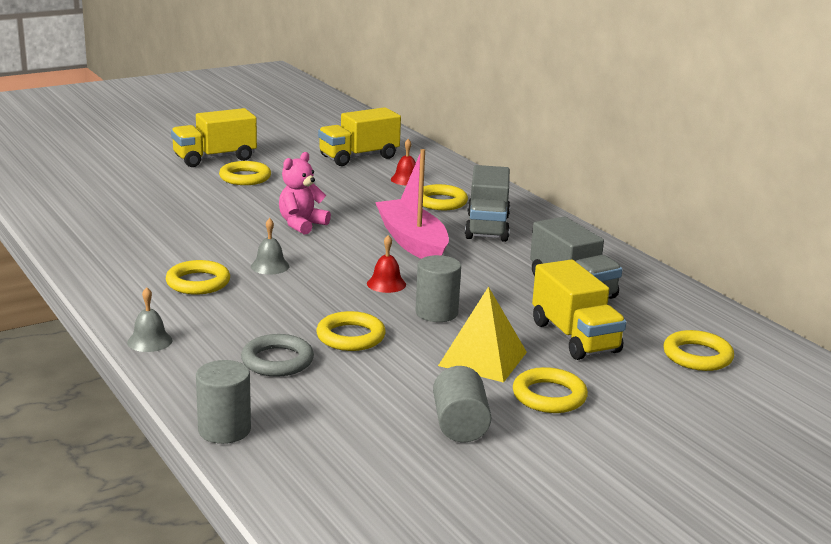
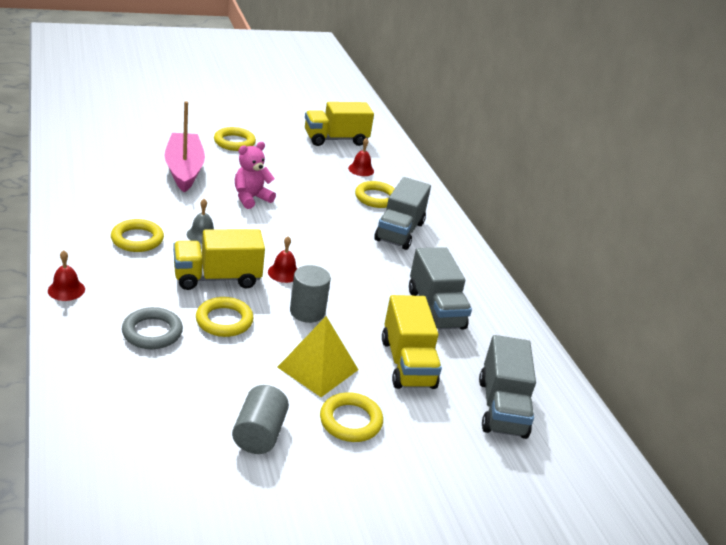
camera: 10 degrees right, 10 degrees up
(149, 341) = (66, 290): grey bell -> red bell
(214, 158) = (222, 119): yellow truck -> yellow truck (217, 278)
(224, 430) = (70, 393): grey cylinder -> none
(412, 242) = (329, 234): pink boat -> pink boat (184, 169)
(697, 356) = (502, 407): yellow ring -> grey truck

